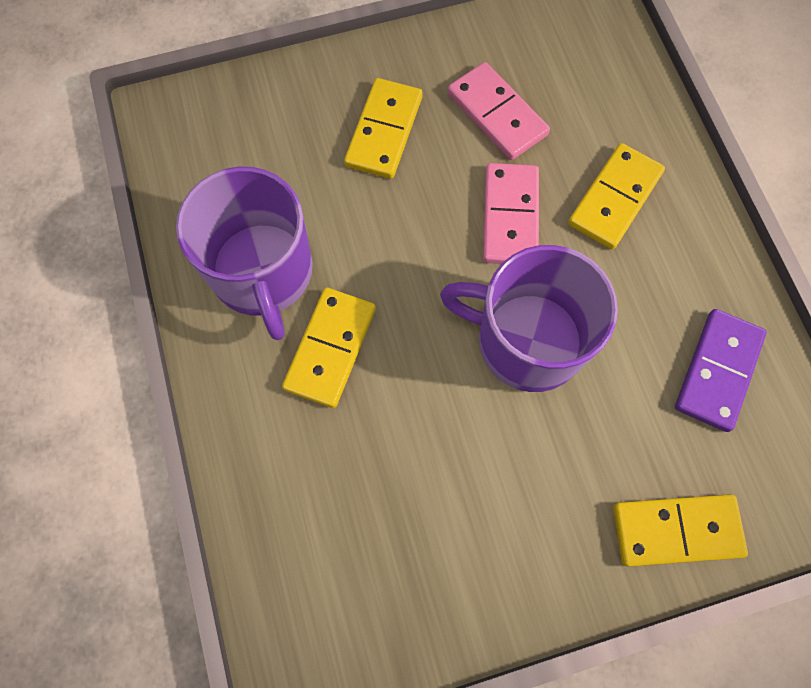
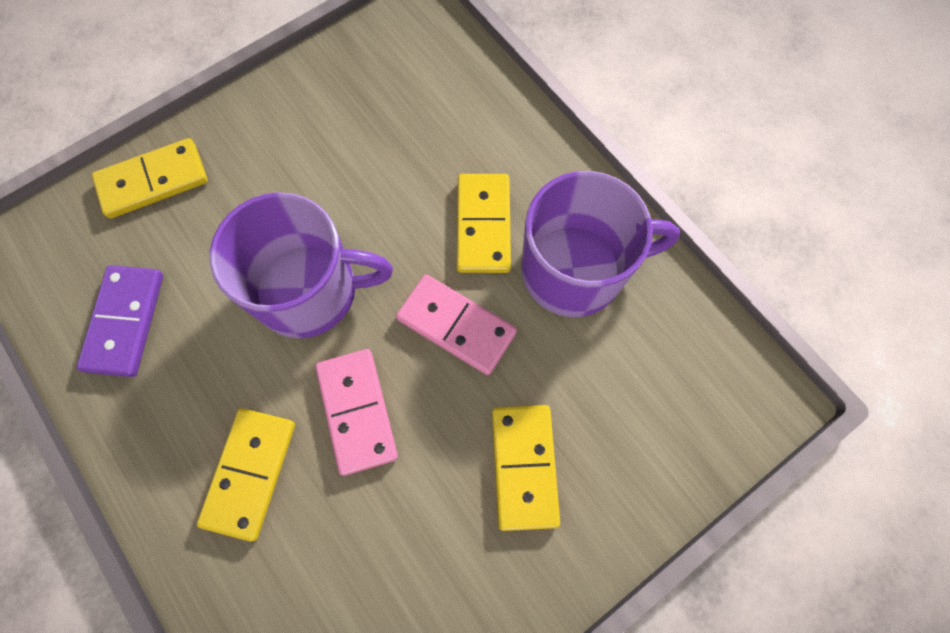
camera: 160 degrees right, 0 degrees up
(262, 272) = (575, 270): purple mug -> purple mug turned 120 degrees clockwise
(497, 114) = (406, 537): pink domino -> pink domino (456, 325)

